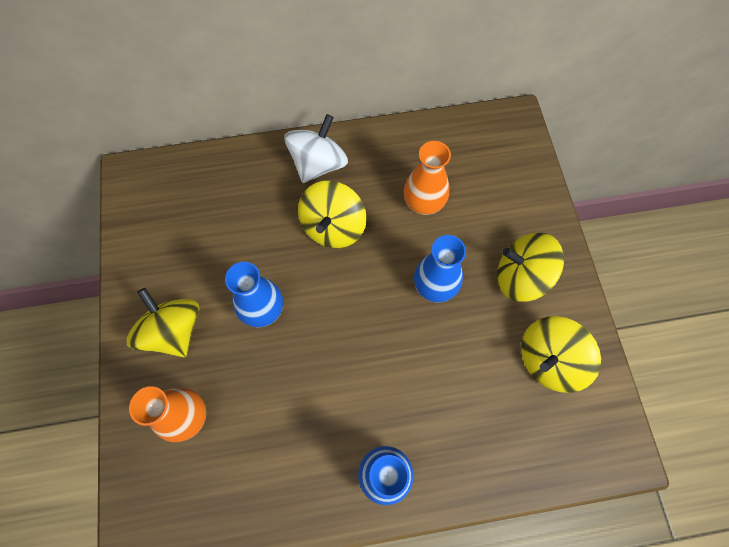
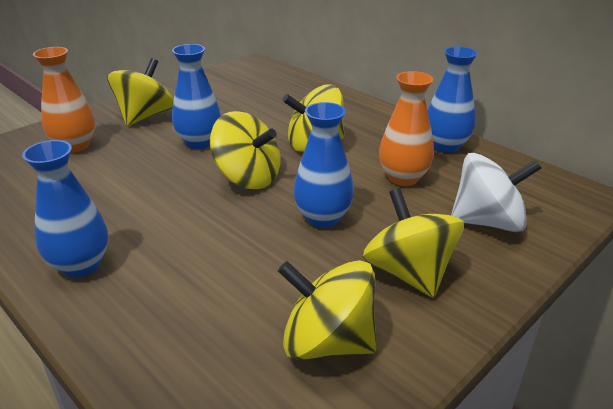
camera: 55 degrees right, 35 degrees down
(318, 164) = (363, 117): white spinning top -> white spinning top (487, 222)
(348, 304) = (248, 178): none -> yellow spinning top
(403, 143) = (446, 146): none -> blue vase

